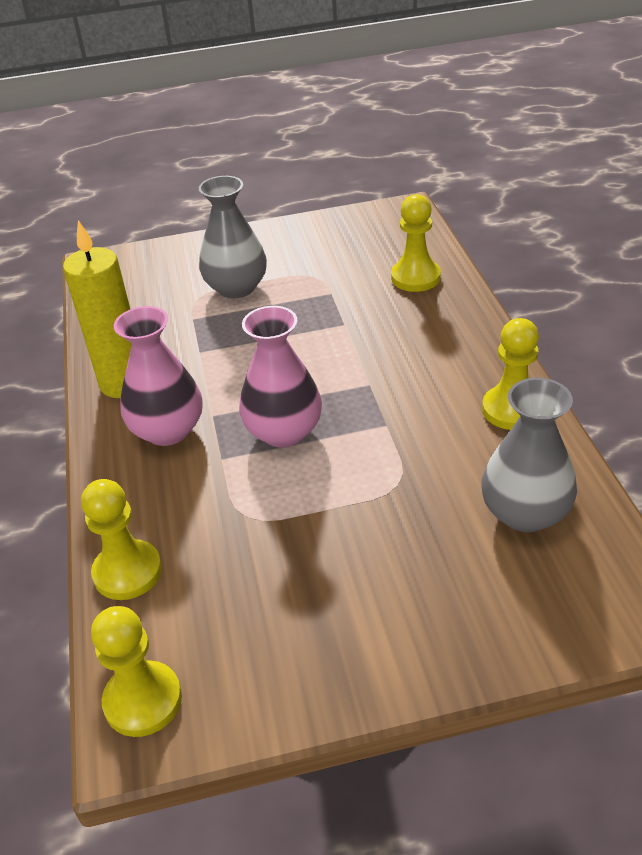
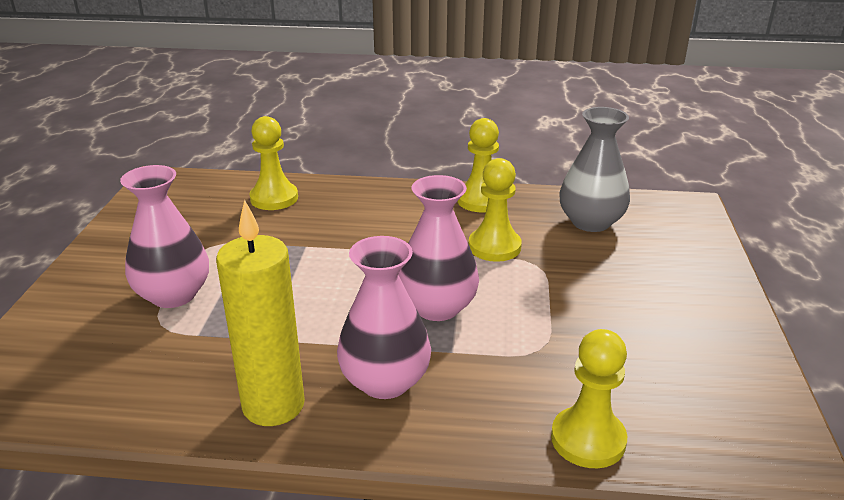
camera: 75 degrees left, 10 degrees down
(143, 700) = (752, 448): yellow pawn -> yellow pawn (494, 247)
(236, 288) = (173, 295): grey vase -> pink vase

